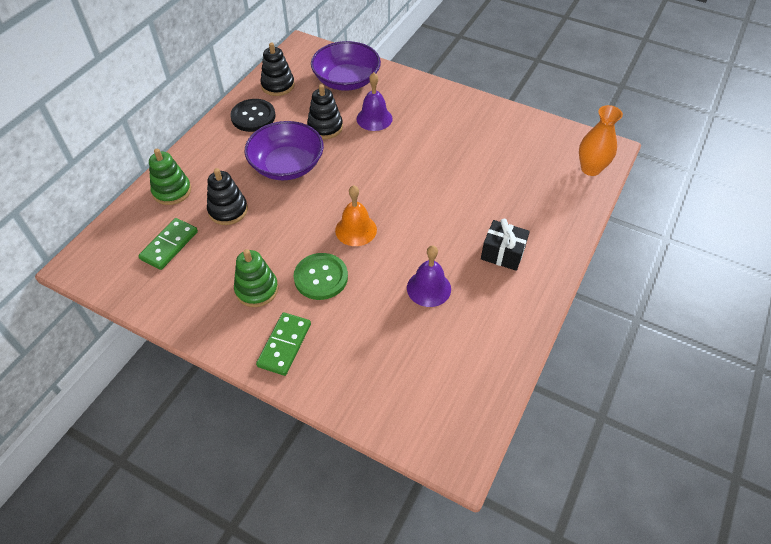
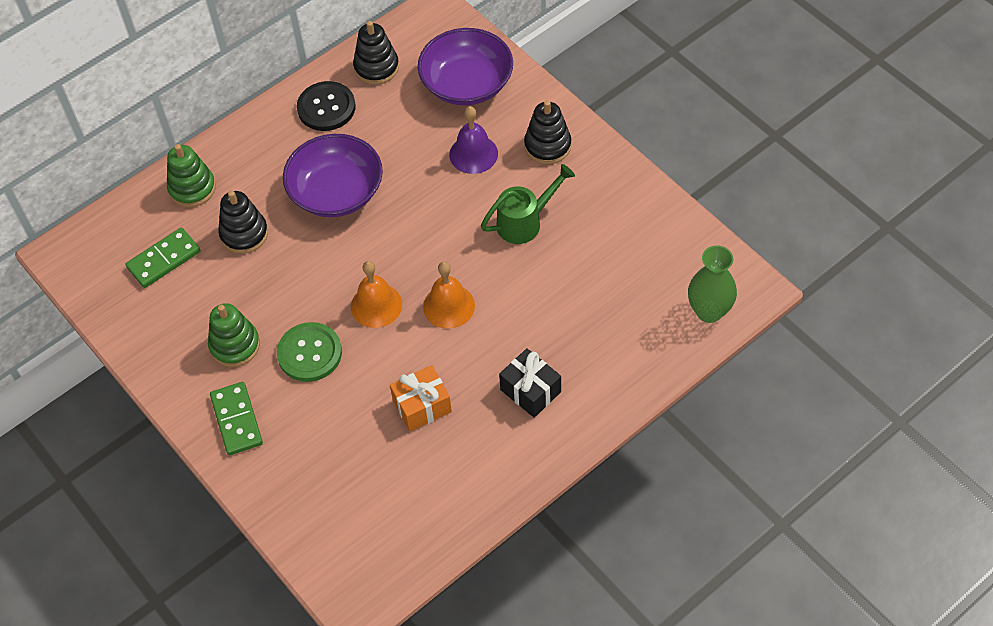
camera: 25 degrees right, 5 degrees up
(284, 345) = (236, 420): green domino -> green domino turned 60 degrees counterclockwise
(325, 127) = (406, 149): black stacking toy -> black stacking toy (547, 146)
(410, 215) = (449, 306): none -> orange bell
(428, 288) = (422, 406): purple bell -> orange gift
(433, 149) = (524, 222): none -> green watering can
(590, 169) = (709, 311): orange vase -> green vase

